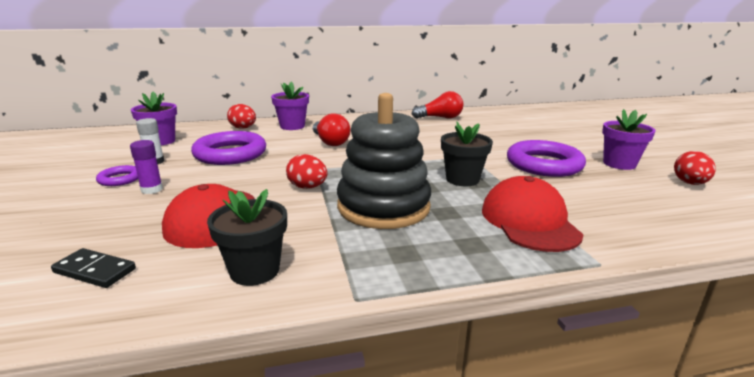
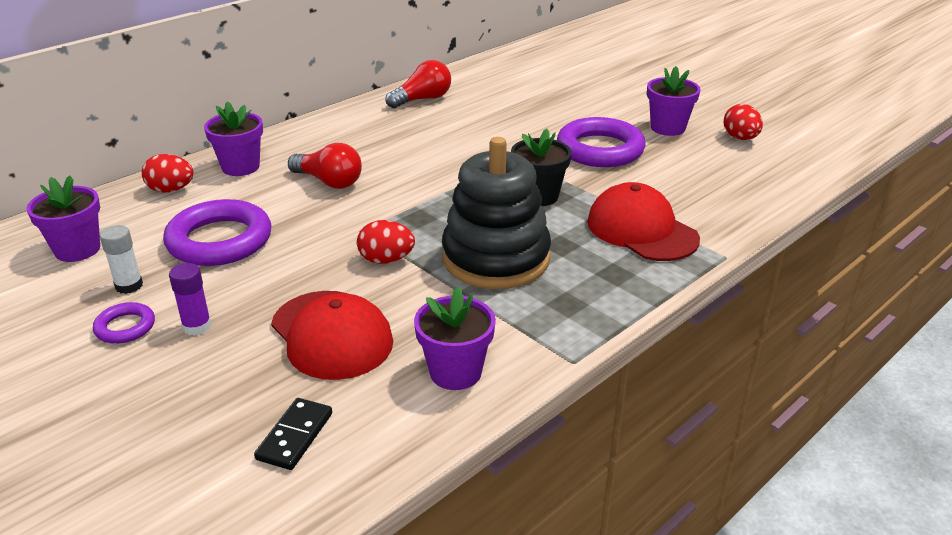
camera: 30 degrees left, 10 degrees up
(94, 271) = (295, 436): black domino -> black domino turned 60 degrees counterclockwise
(254, 271) = (455, 372): black flower pot -> purple flower pot

